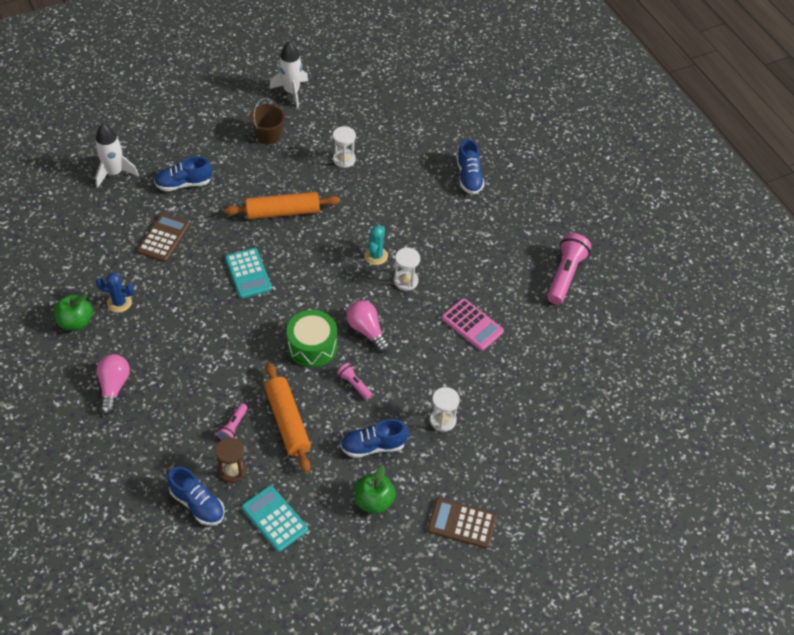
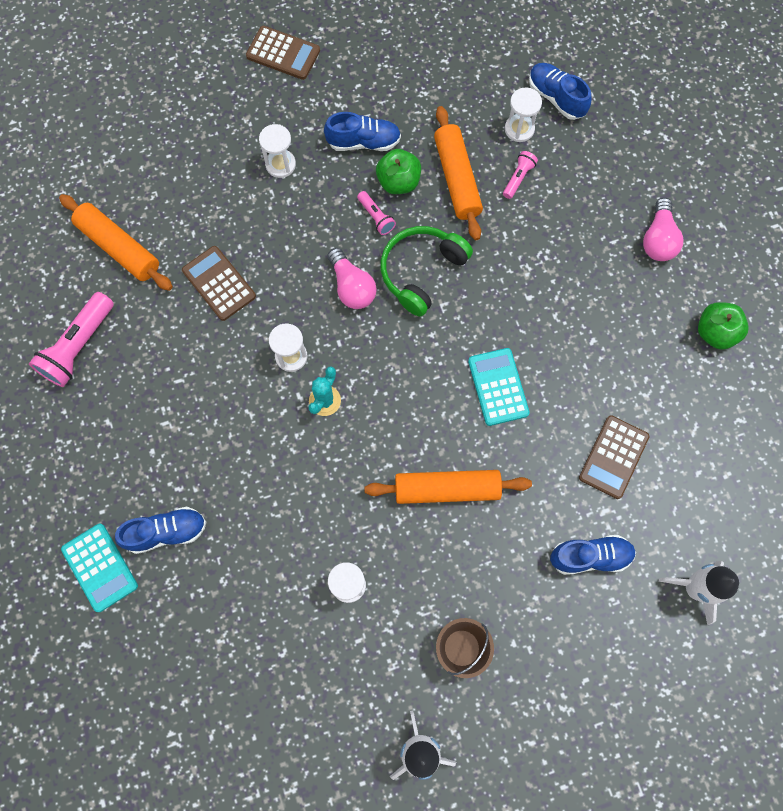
camera: 170 degrees left, 20 degrees up
(119, 303) = (664, 356): blue cactus -> none
(232, 471) = (519, 129): brown hourglass -> white hourglass
(274, 518) = (476, 76): turquoise calculator -> turquoise calculator (100, 567)
(312, 346) = (421, 272): green drum -> green headphones
(374, 501) = (370, 83): green apple -> green apple (398, 182)
(469, 177) = (166, 532): blue shoe -> blue shoe turned 75 degrees clockwise
(472, 325) = (219, 283): pink calculator -> brown calculator
(558, 344) = (119, 248): none -> orange rolling pin

